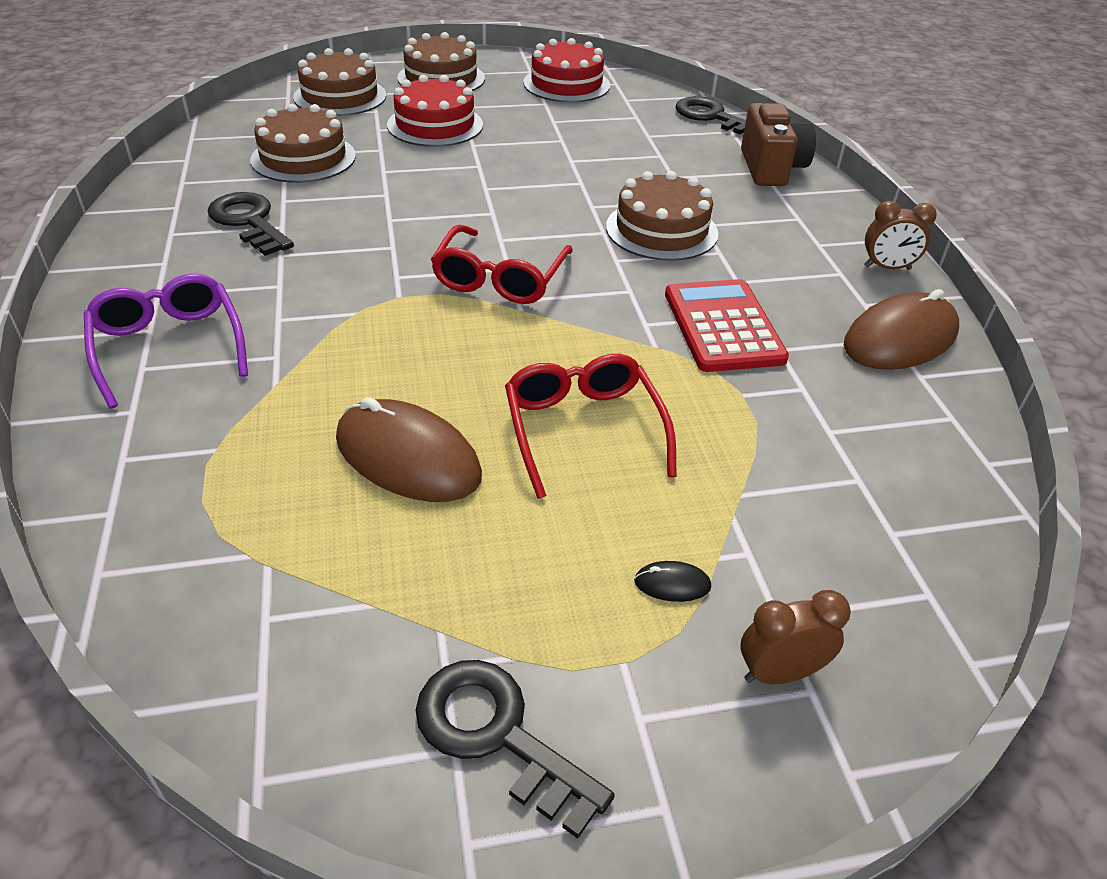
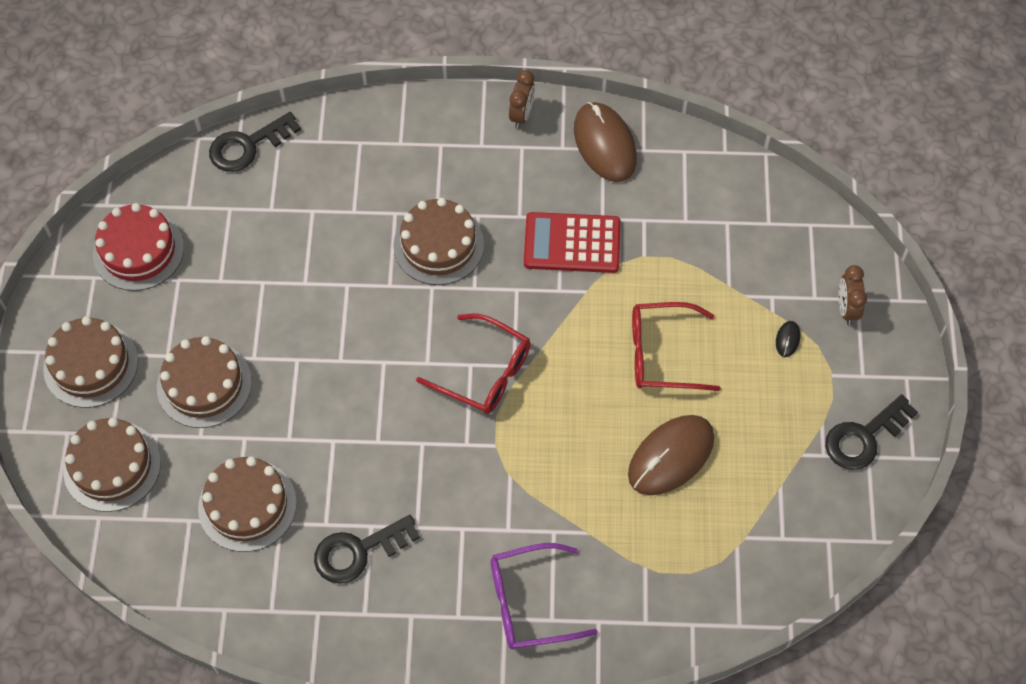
camera: 75 degrees left, 20 degrees up
(435, 125) = (204, 384): red cake -> brown cake
(771, 168) = (357, 134): brown camera -> none

